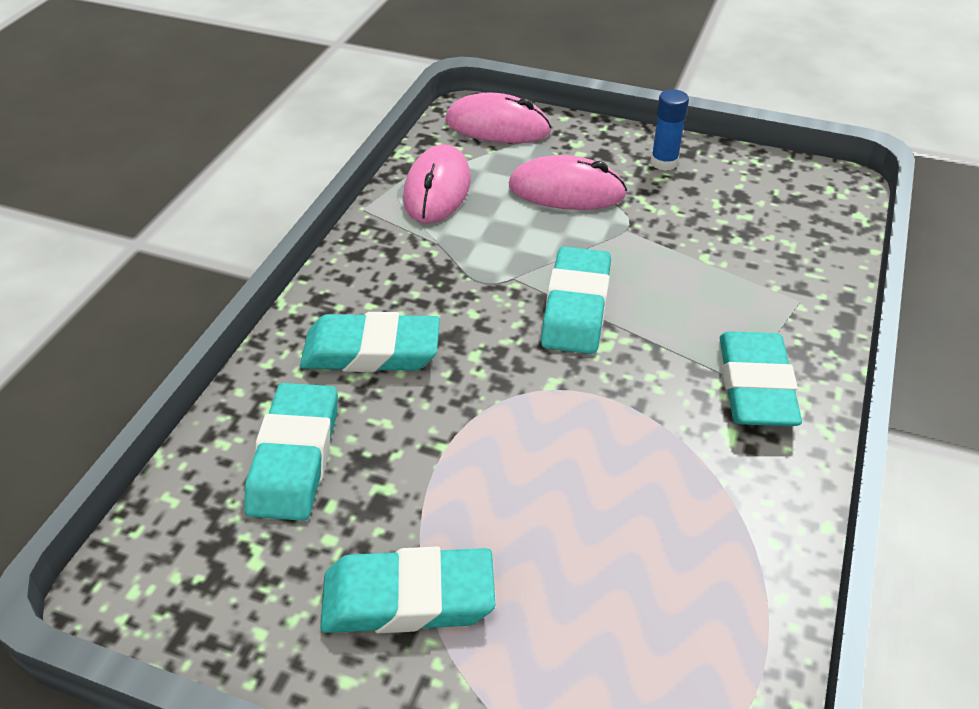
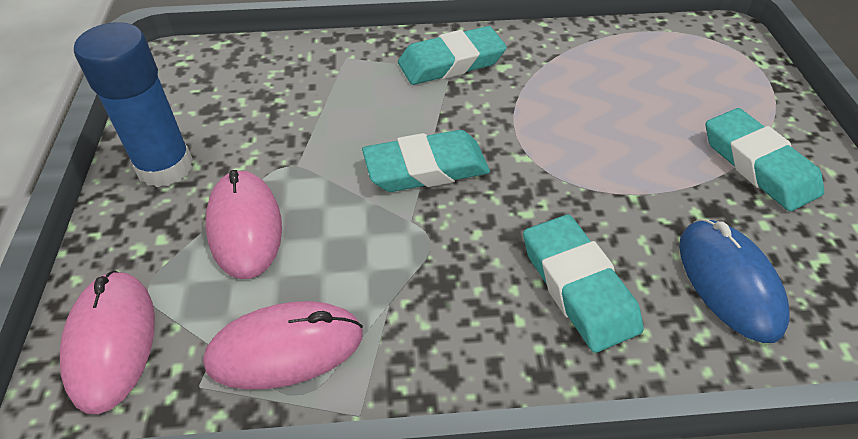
camera: 115 degrees left, 5 degrees up
(294, 457) = (729, 282): turquoise eraser -> blue mouse
(664, 162) = (165, 167): blue glue stick -> blue glue stick, size x1.82

